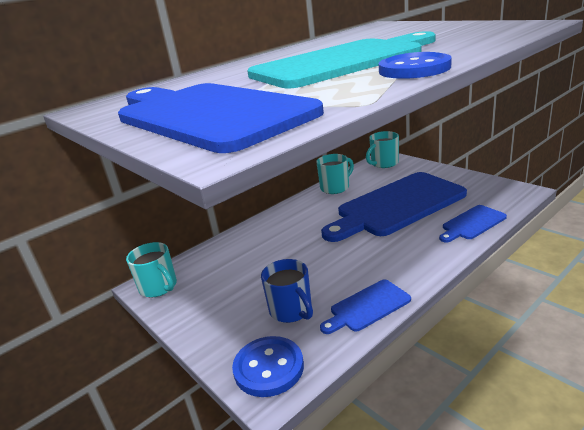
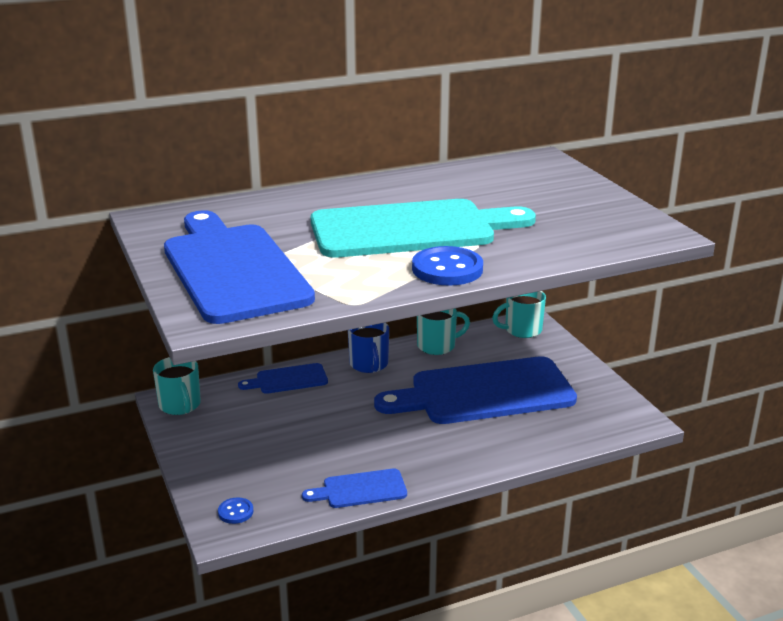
camera: 15 degrees right, 0 degrees up
(268, 368) = (235, 512): blue button -> blue button, size x0.51
(291, 310) = (289, 469): blue mug -> blue mug (369, 365)
(472, 223) = (544, 440): blue cutting board -> blue cutting board (288, 379)

